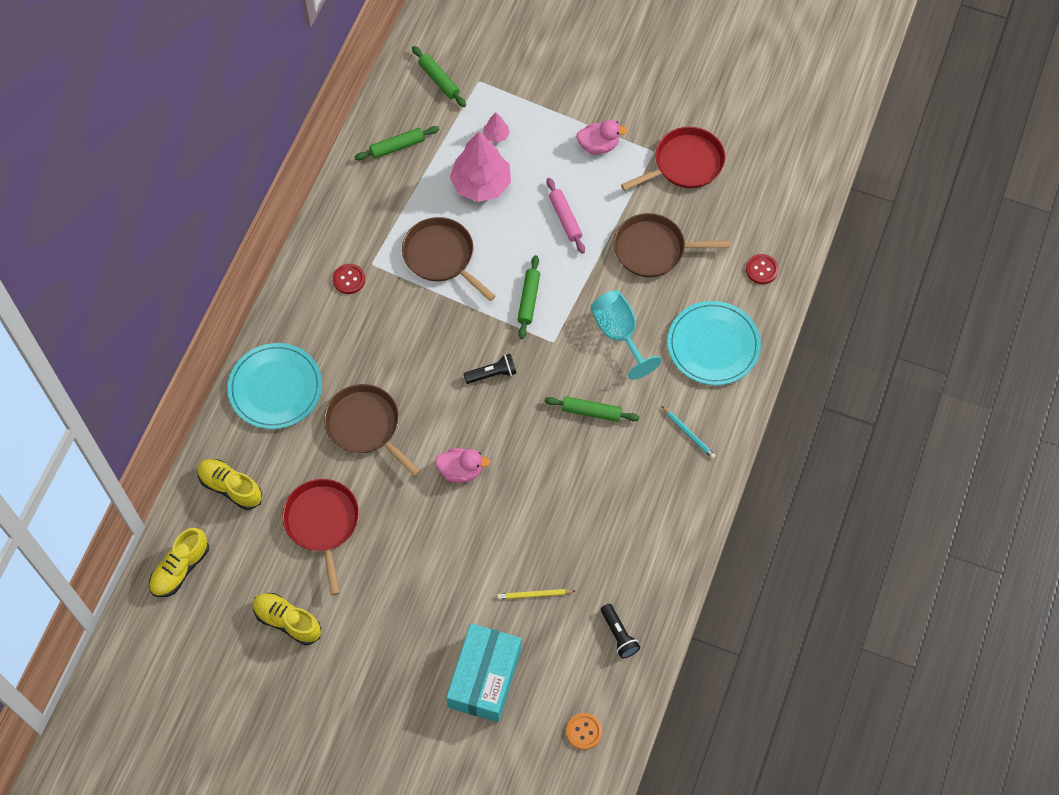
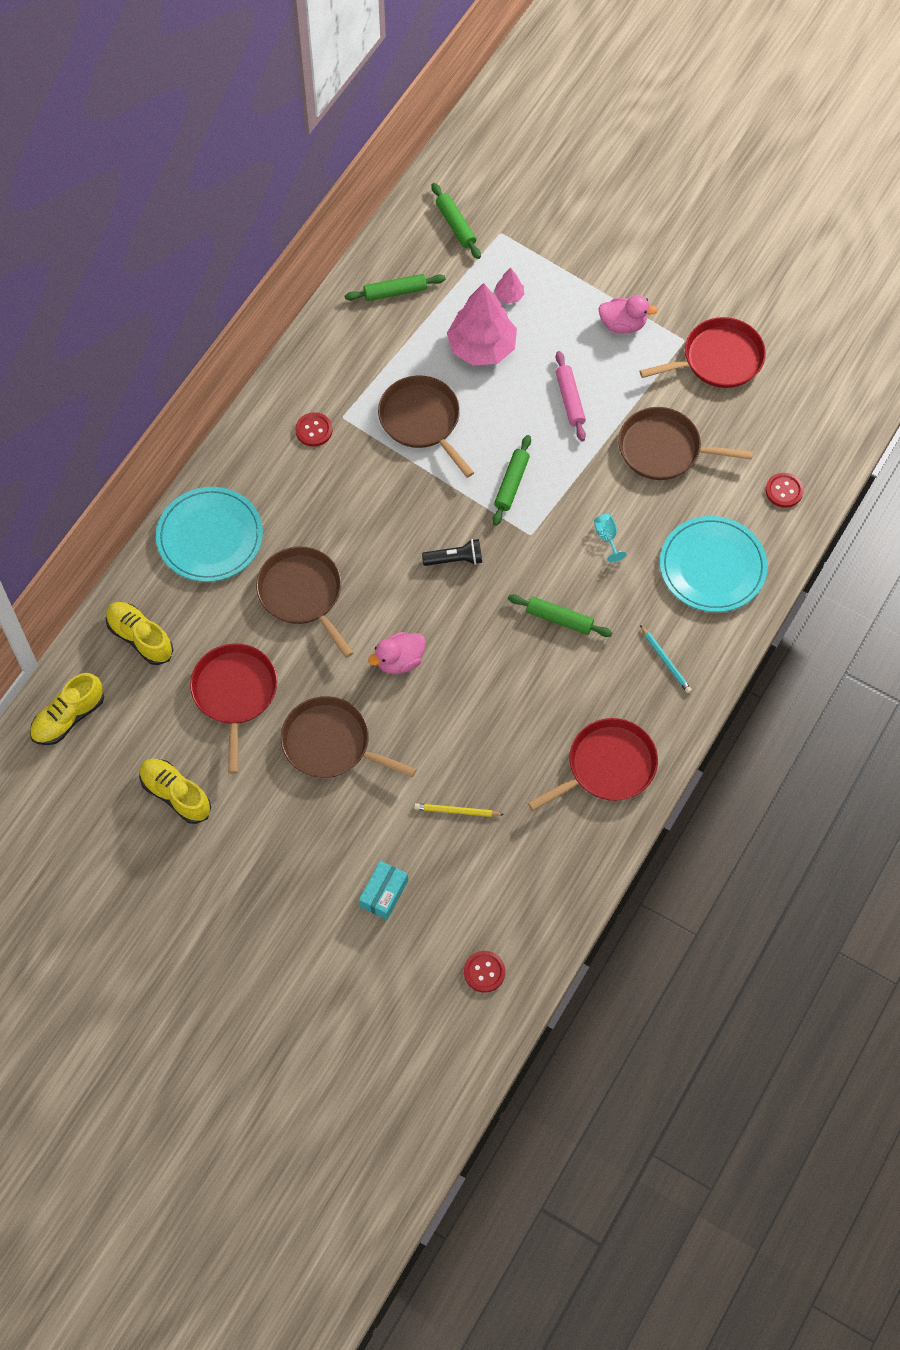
camera: 10 degrees right, 0 degrees up
(415, 553) = (331, 743): none -> brown pan
(460, 471) = (399, 661): pink duck -> pink duck turned 135 degrees clockwise
(484, 678) = (383, 893): turquoise box -> turquoise box, size x0.51
(584, 731) = (484, 972): orange button -> red button
(619, 334) = (607, 537): turquoise goblet -> turquoise goblet, size x0.47
(619, 635) = (544, 871): black flashlight -> none
(656, 534) = (607, 767): none -> red pan

